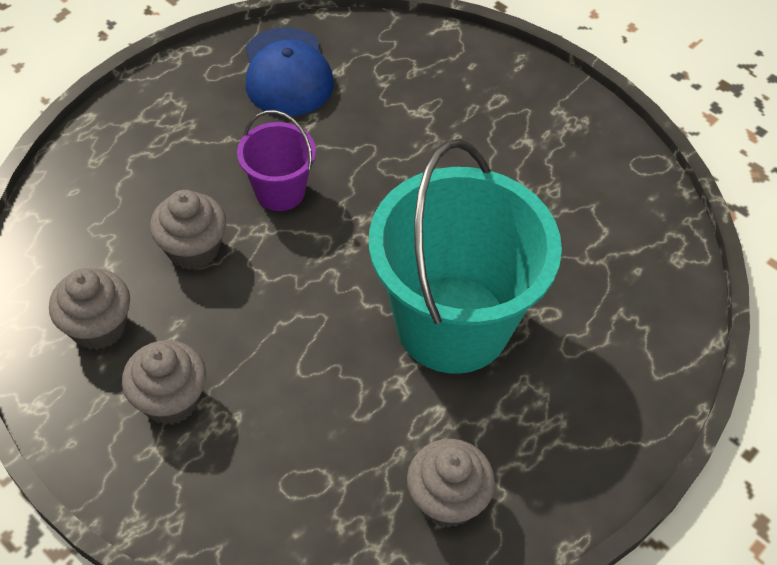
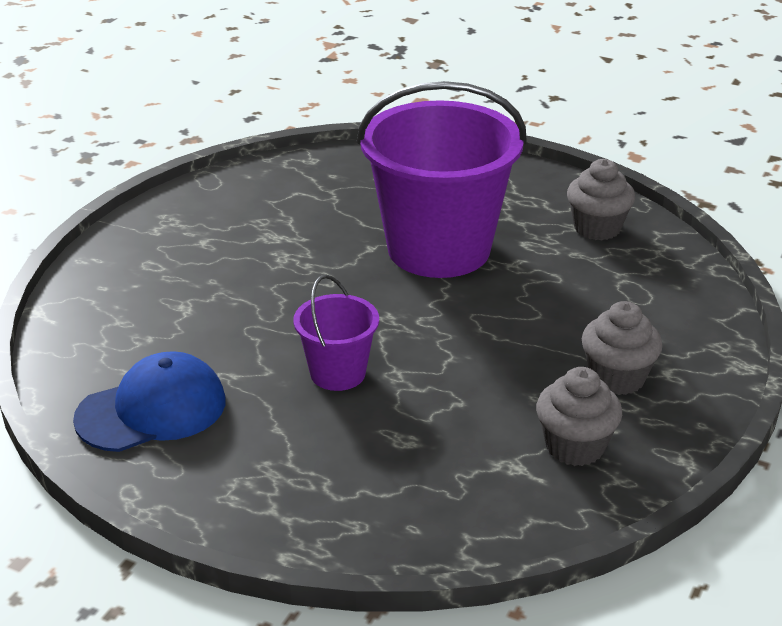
camera: 105 degrees left, 20 degrees down
(193, 249) = (444, 411): grey cupcake -> none
(452, 324) = (438, 249): turquoise bucket -> purple bucket

